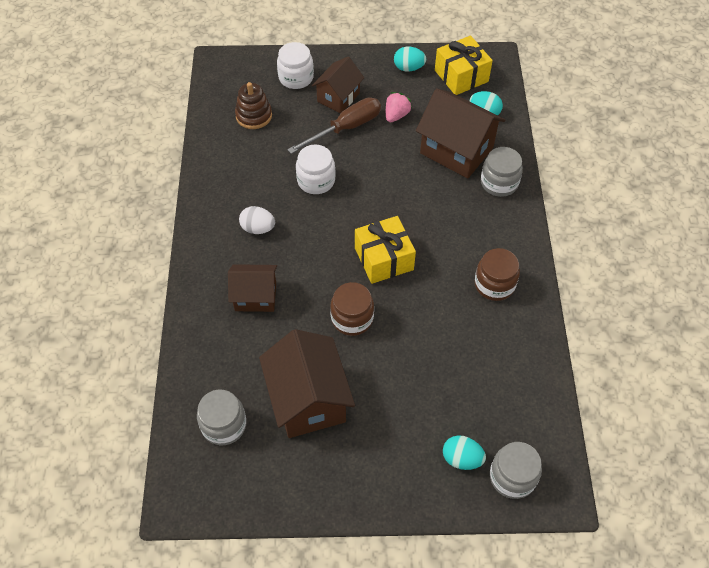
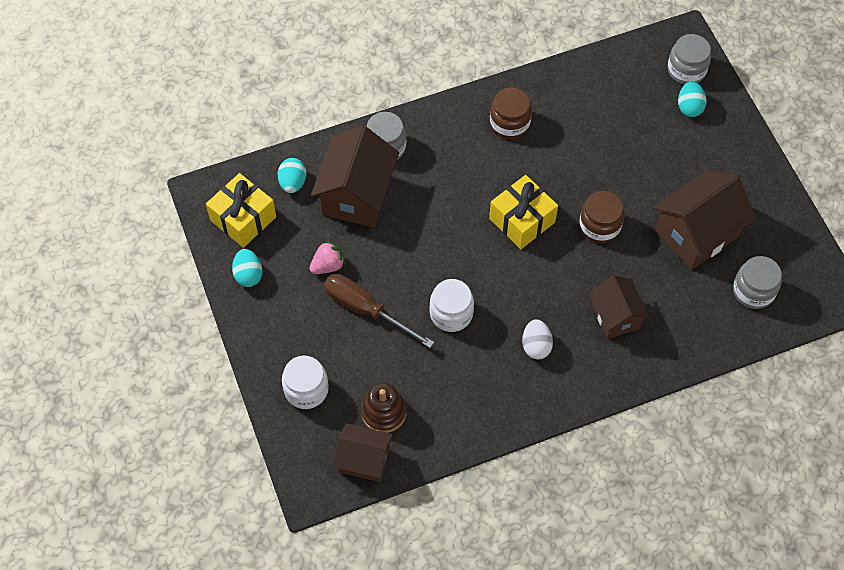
camera: 110 degrees left, 5 degrees up
(338, 97) = (321, 333): brown house -> brown house (364, 460)
(396, 115) = (327, 265): pink strawberry -> pink strawberry turned 135 degrees clockwise

